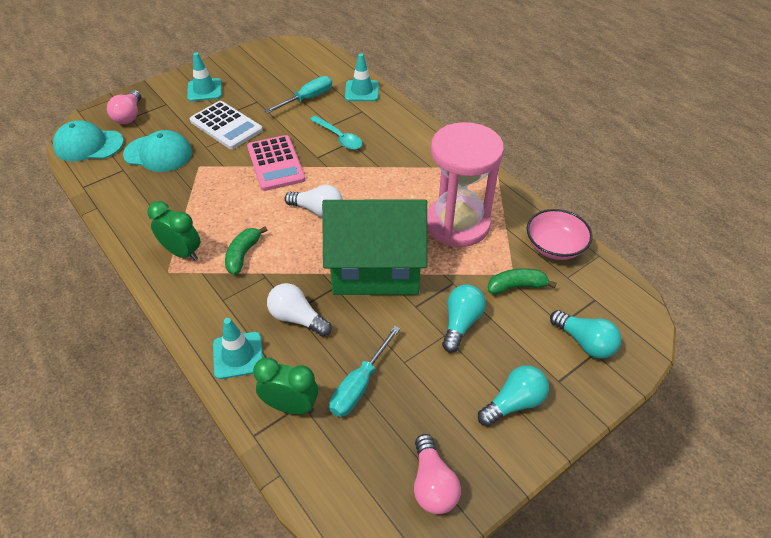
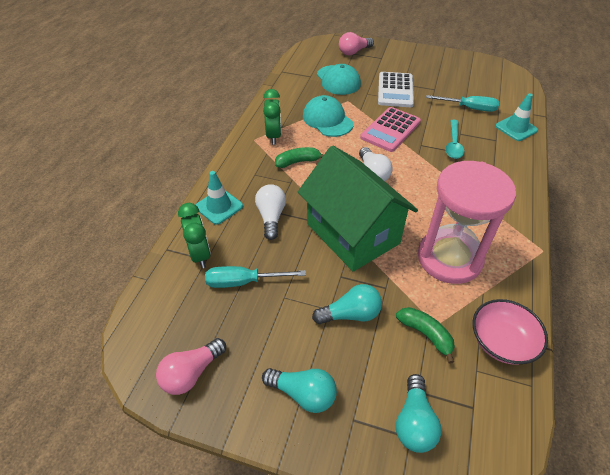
camera: 55 degrees right, 0 degrees up
(88, 145) = (314, 53): turquoise cap -> turquoise cap (327, 120)
(204, 90) = (413, 64): turquoise traffic cone -> none

